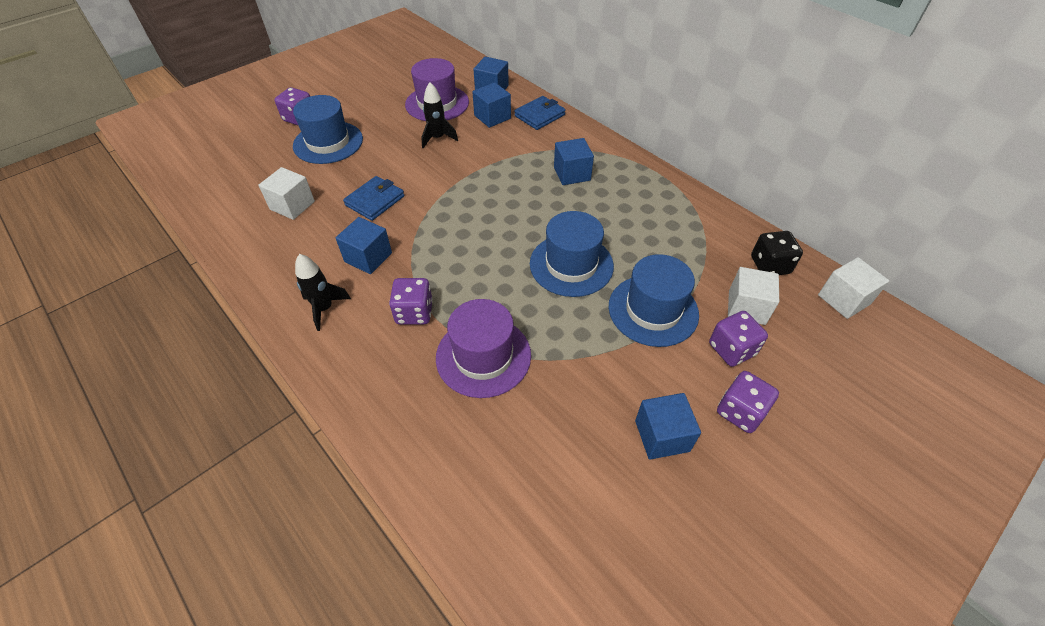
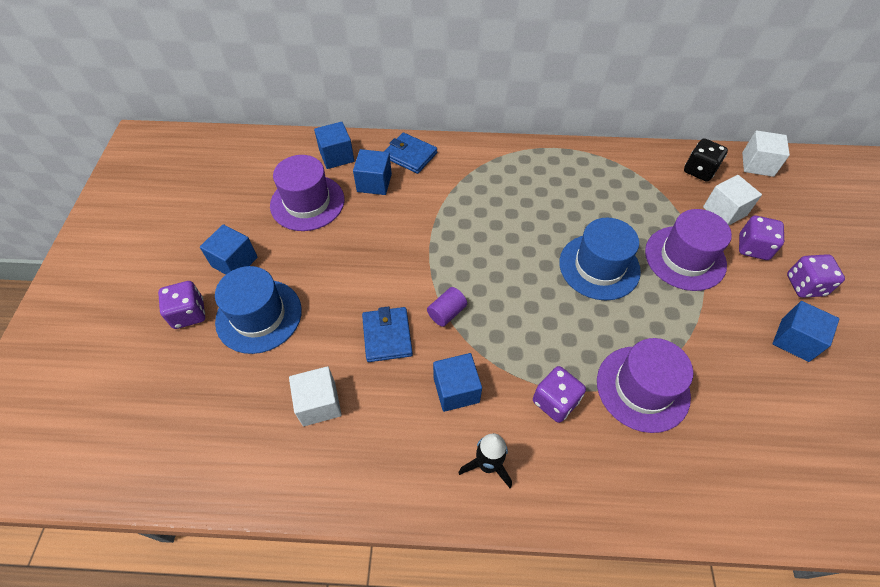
camera: 45 degrees left, 5 degrees up
(426, 214) = (447, 313): none -> purple cylinder
(437, 138) = (356, 236): black rocket -> none
(539, 115) = (410, 155): blue wallet -> blue wallet turned 60 degrees counterclockwise
(572, 174) = (502, 191): blue cube -> blue cube (234, 262)
(653, 310) = (685, 258): blue hat -> purple hat

